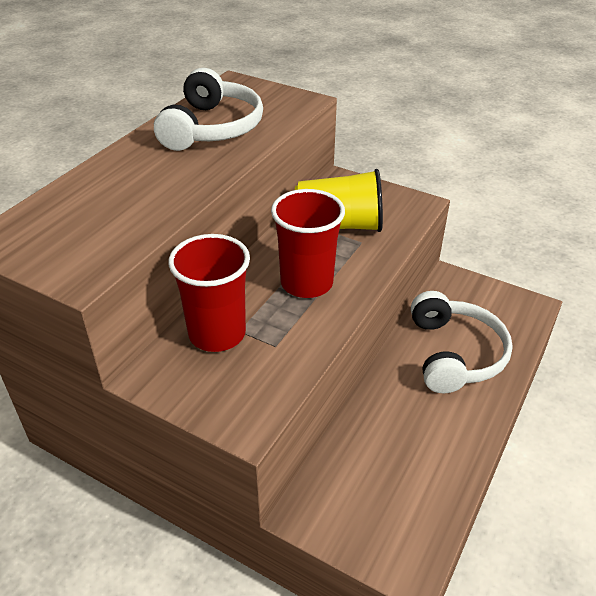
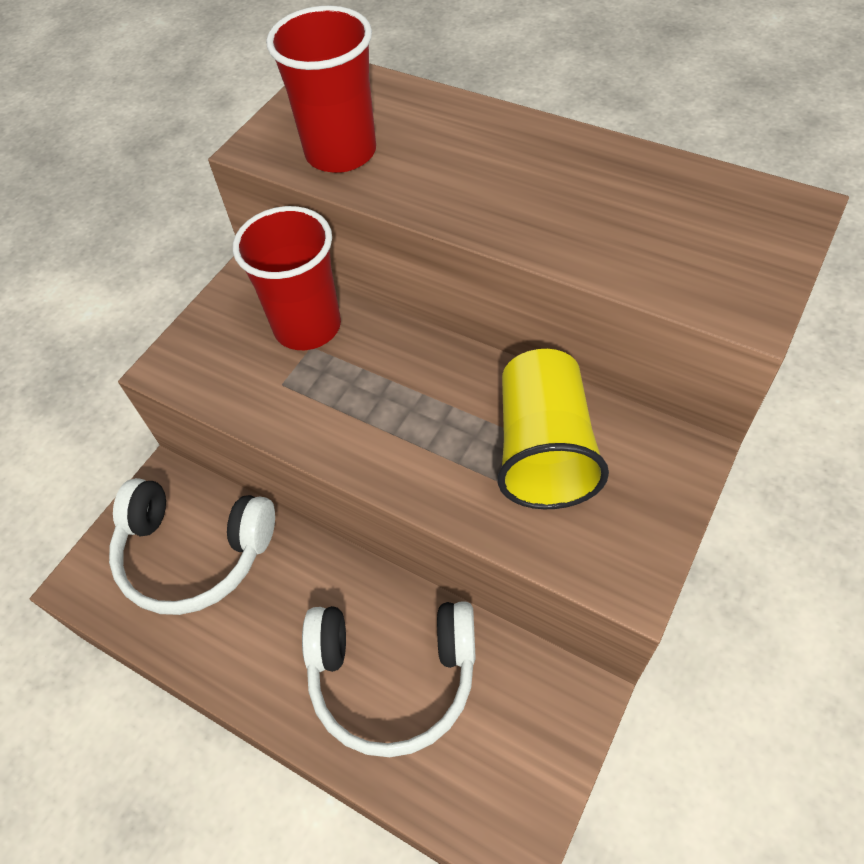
camera: 95 degrees right, 15 degrees up
(212, 128) = (611, 201): white headphones -> white headphones (194, 553)
(306, 283) = (399, 411): red cup -> red cup (341, 153)

